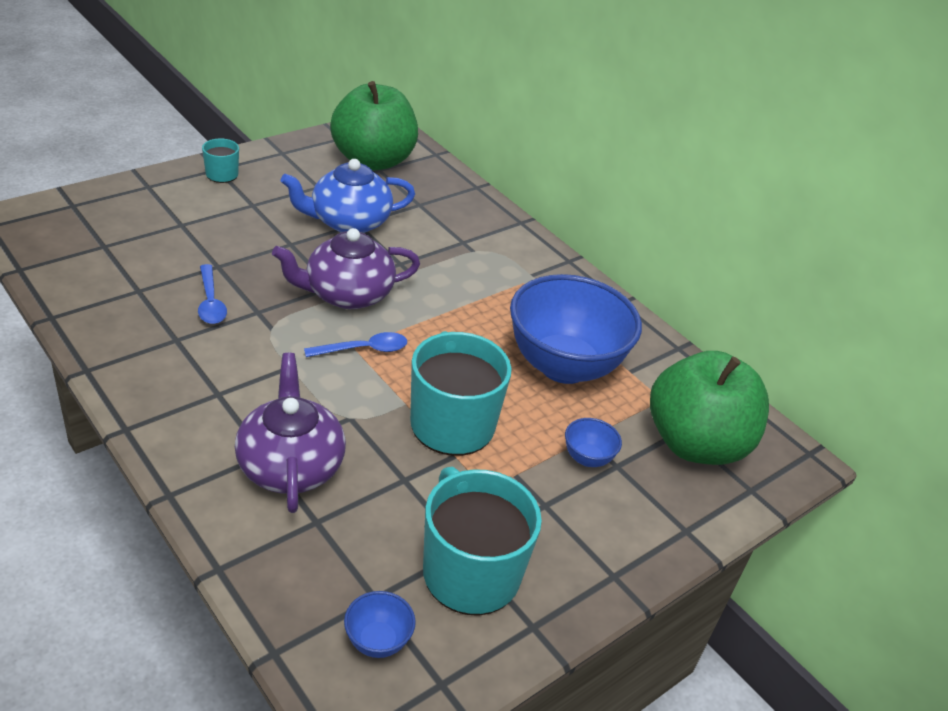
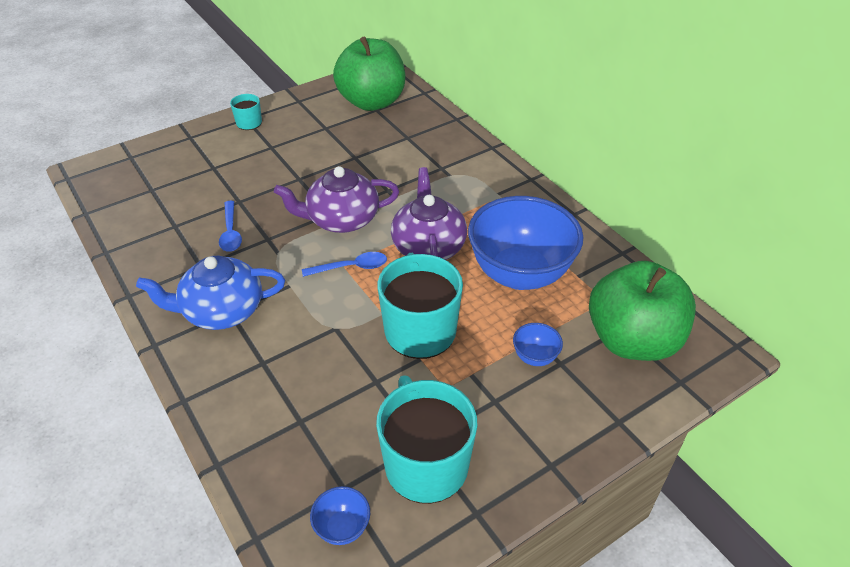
camera: 10 degrees right, 5 degrees up
(290, 465) = (283, 372): purple teapot -> purple teapot (428, 246)
(348, 222) = (348, 156): blue teapot -> blue teapot (222, 311)

